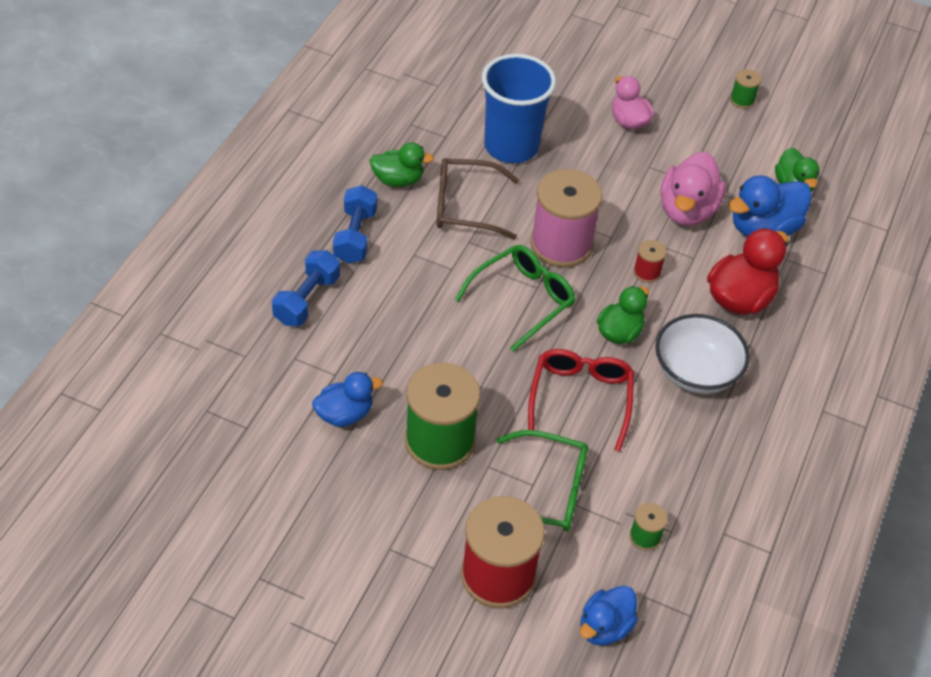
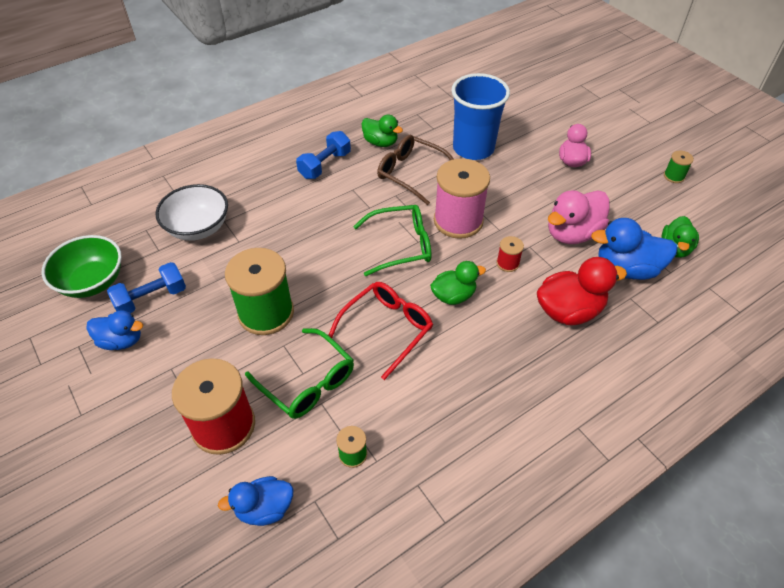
camera: 35 degrees right, 0 degrees up
(202, 501) = (92, 282): none -> green bowl
(307, 299) = (262, 190): blue dumbbell -> blue dumbbell (151, 298)
(345, 414) = (222, 268): blue duck -> blue duck (121, 341)
(695, 372) = (491, 349): white bowl -> white bowl (198, 228)

